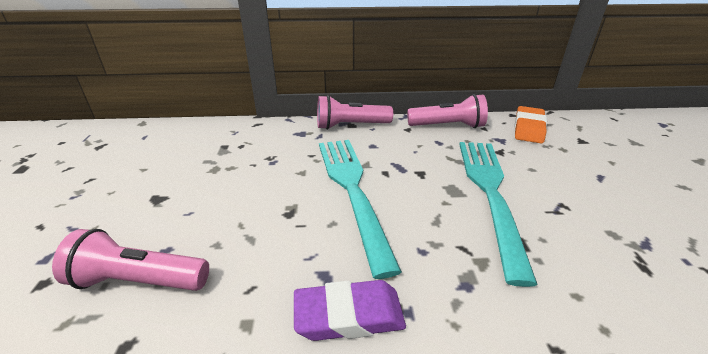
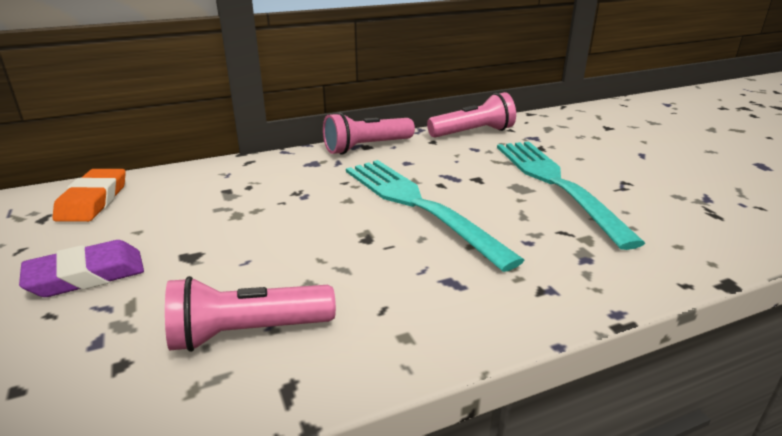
camera: 20 degrees left, 5 degrees down
(349, 315) = (499, 305): purple eraser -> purple eraser (86, 275)
(528, 128) = (553, 124): orange eraser -> orange eraser (93, 201)

